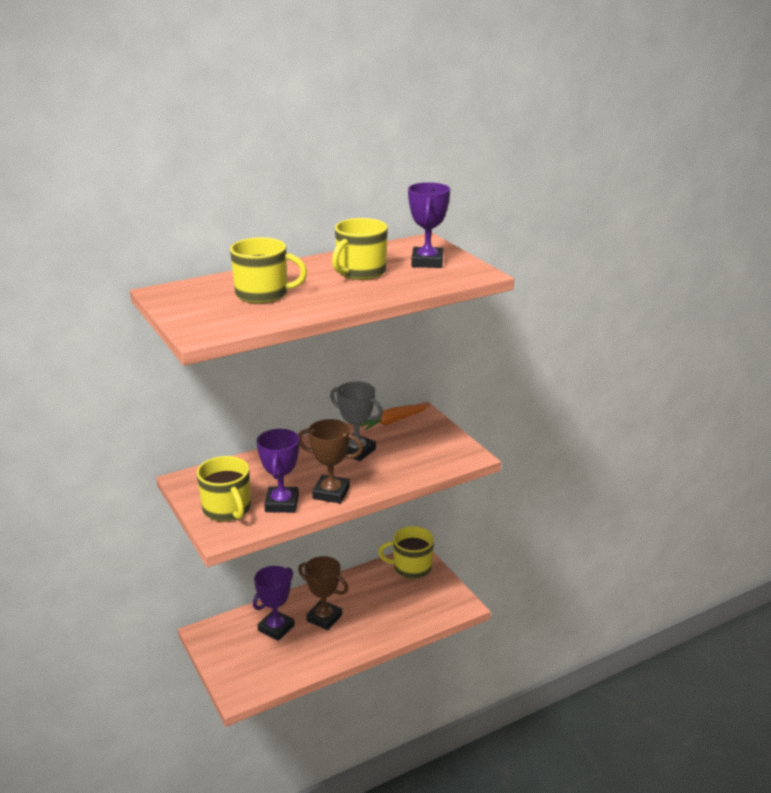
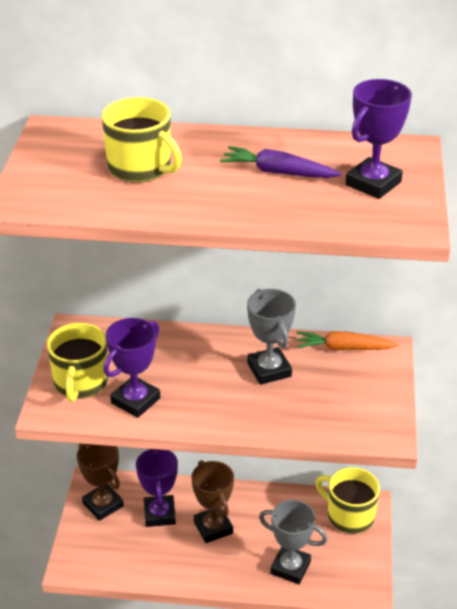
camera: 35 degrees right, 10 degrees up
(276, 628) = (159, 514): purple trophy -> purple trophy turned 75 degrees counterclockwise
(331, 493) = (194, 411): brown trophy -> brown trophy (103, 505)
(360, 272) = (278, 172): yellow mug -> purple carrot
(401, 616) = (290, 567): none -> grey trophy

